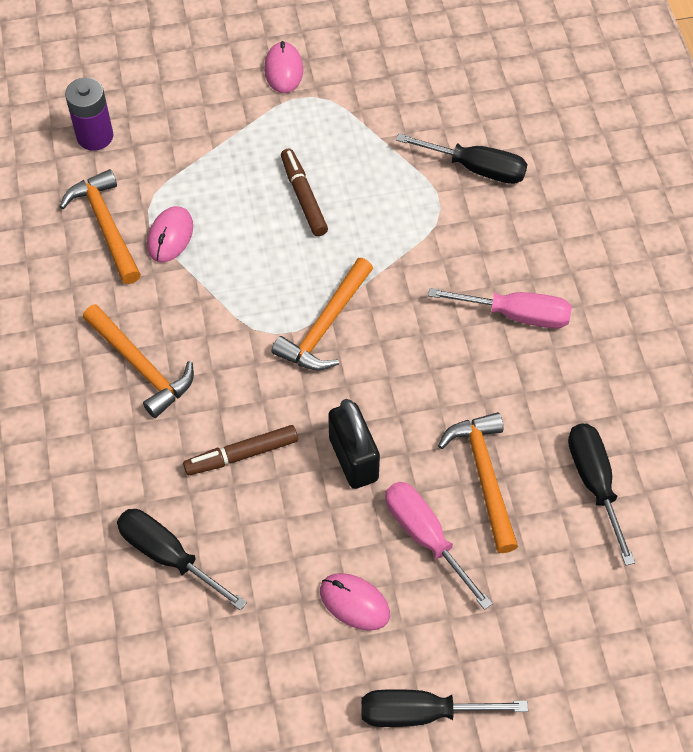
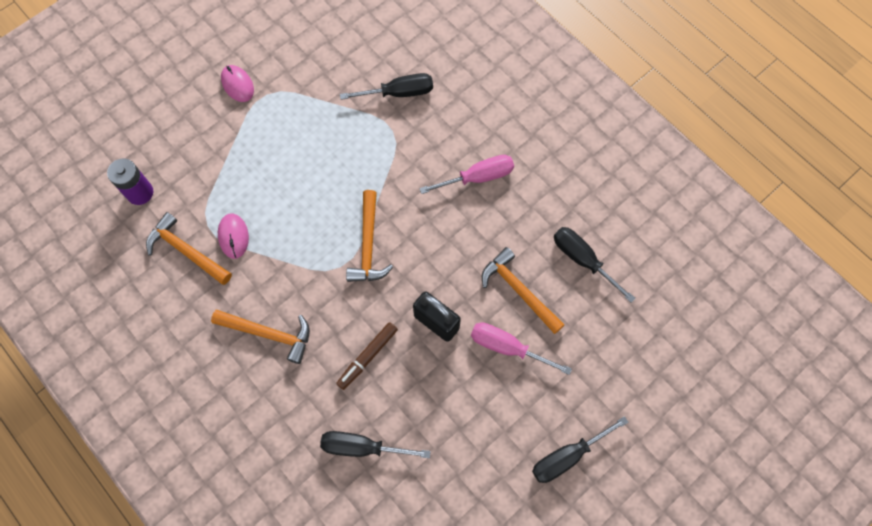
camera: 30 degrees left, 10 degrees up
(303, 197) = (303, 166): brown marker -> none
(354, 603) = (490, 412): pink mouse -> none

